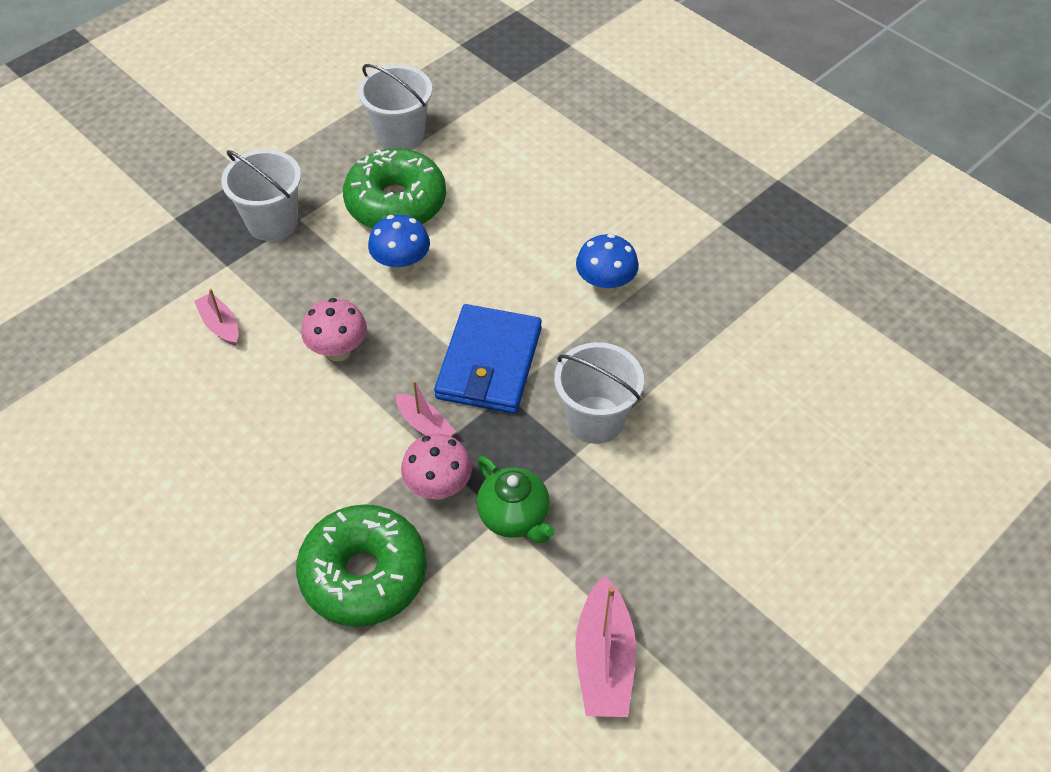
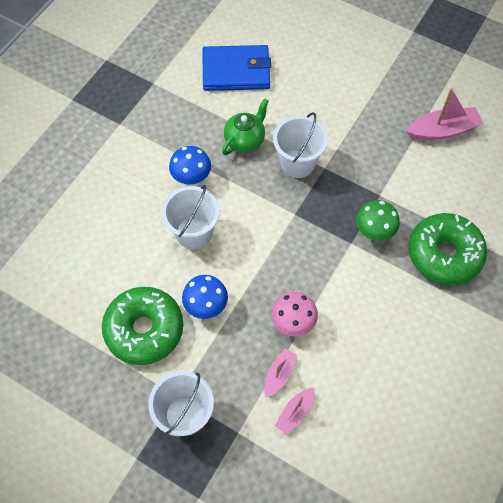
camera: 105 degrees left, 10 degrees up
(400, 135) = (68, 350): white bucket -> white bucket (194, 233)
(425, 425) = (333, 252): pink boat -> pink boat (279, 374)
(438, 488) = (374, 232): pink mushroom -> green mushroom
(489, 363) = (274, 229): blue wallet -> blue wallet (236, 71)
(514, 517) = (377, 188): green teapot -> green teapot (245, 140)

